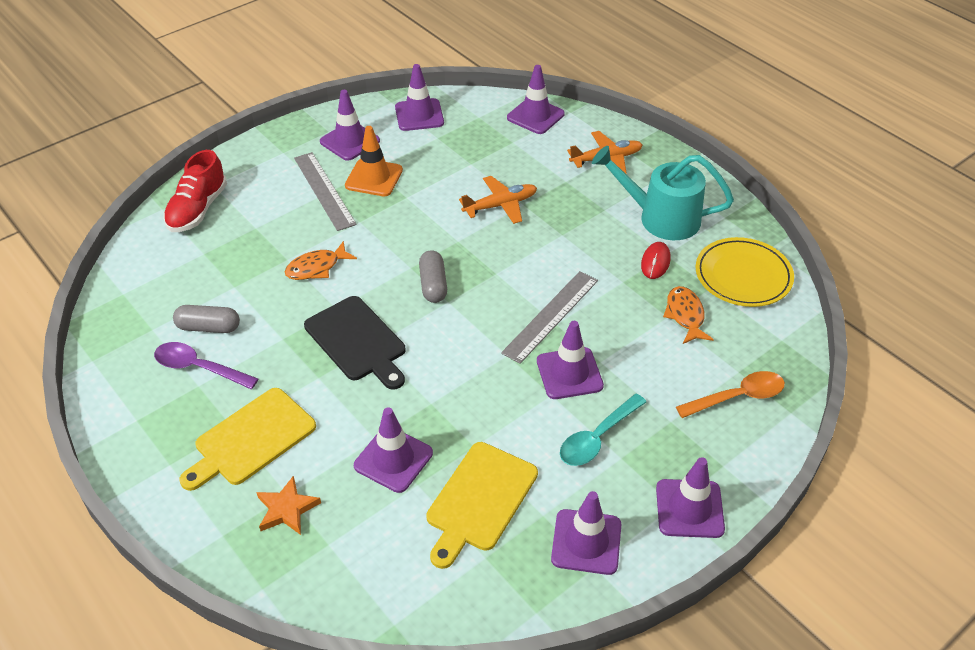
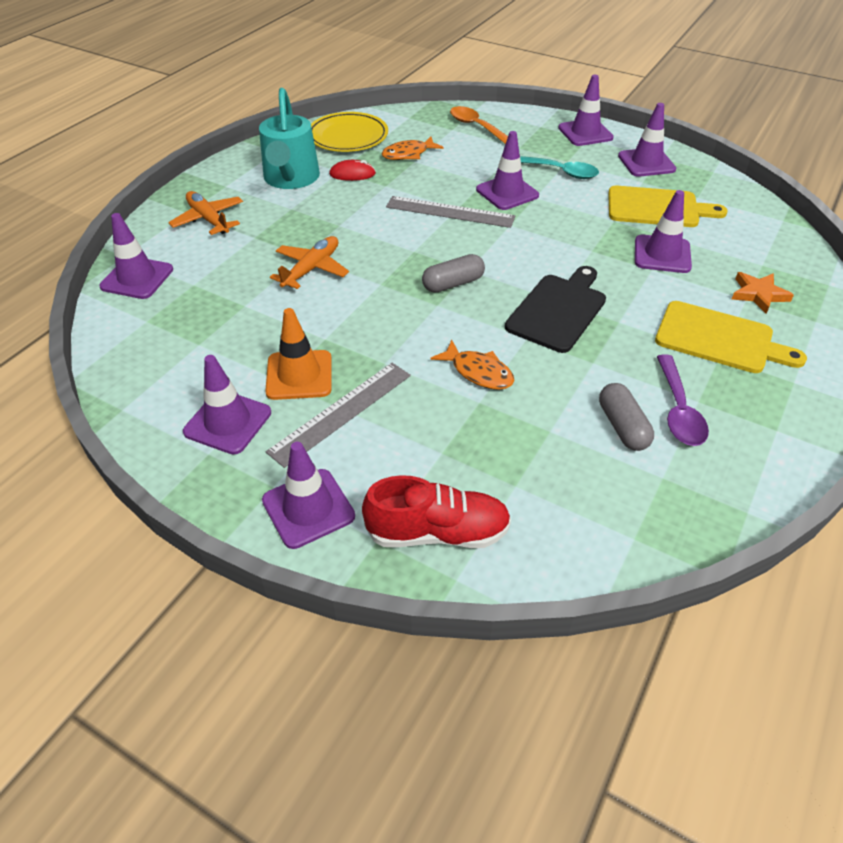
camera: 110 degrees left, 0 degrees up
(419, 115) = (151, 373): purple traffic cone -> purple traffic cone (308, 508)
(500, 205) = (311, 269): orange plane -> orange plane turned 75 degrees clockwise

